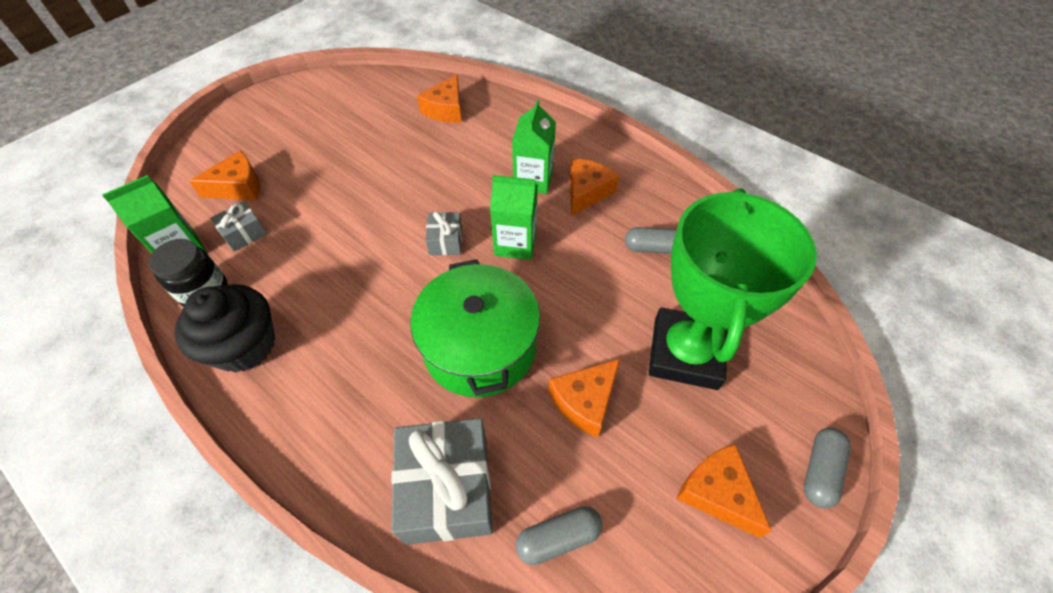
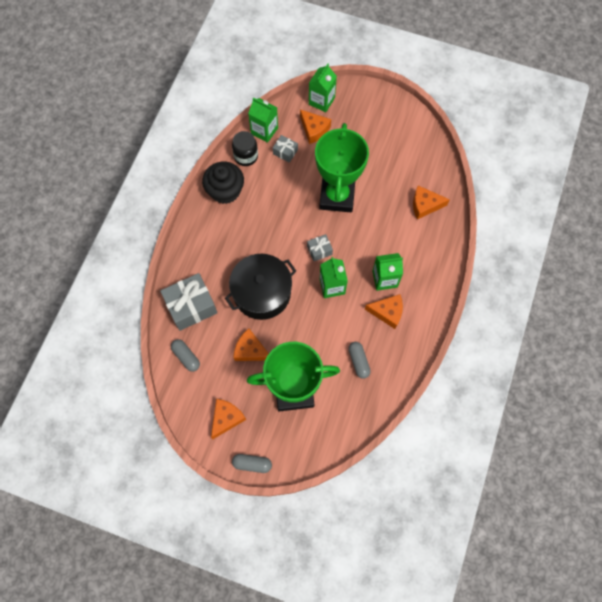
camera: 70 degrees right, 15 degrees up
(199, 164) = (321, 101): none -> green carton
(369, 193) = (337, 196): none -> green trophy
(480, 347) = (262, 293): green pot -> black pot

